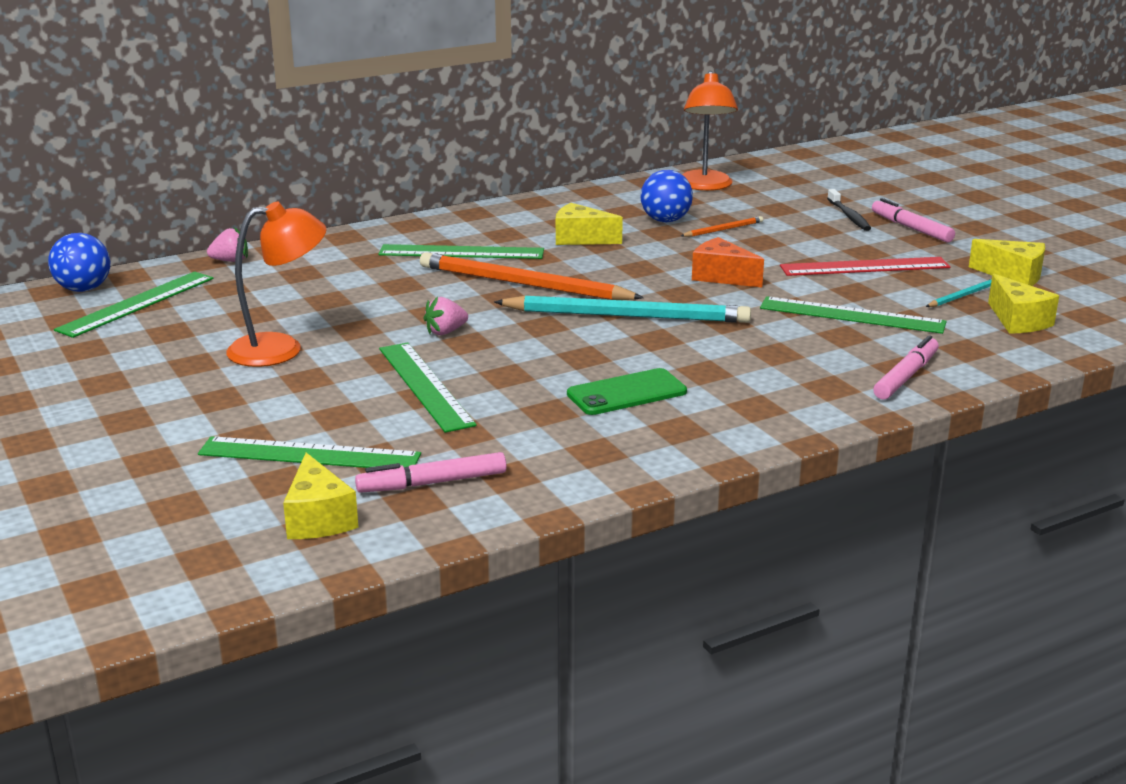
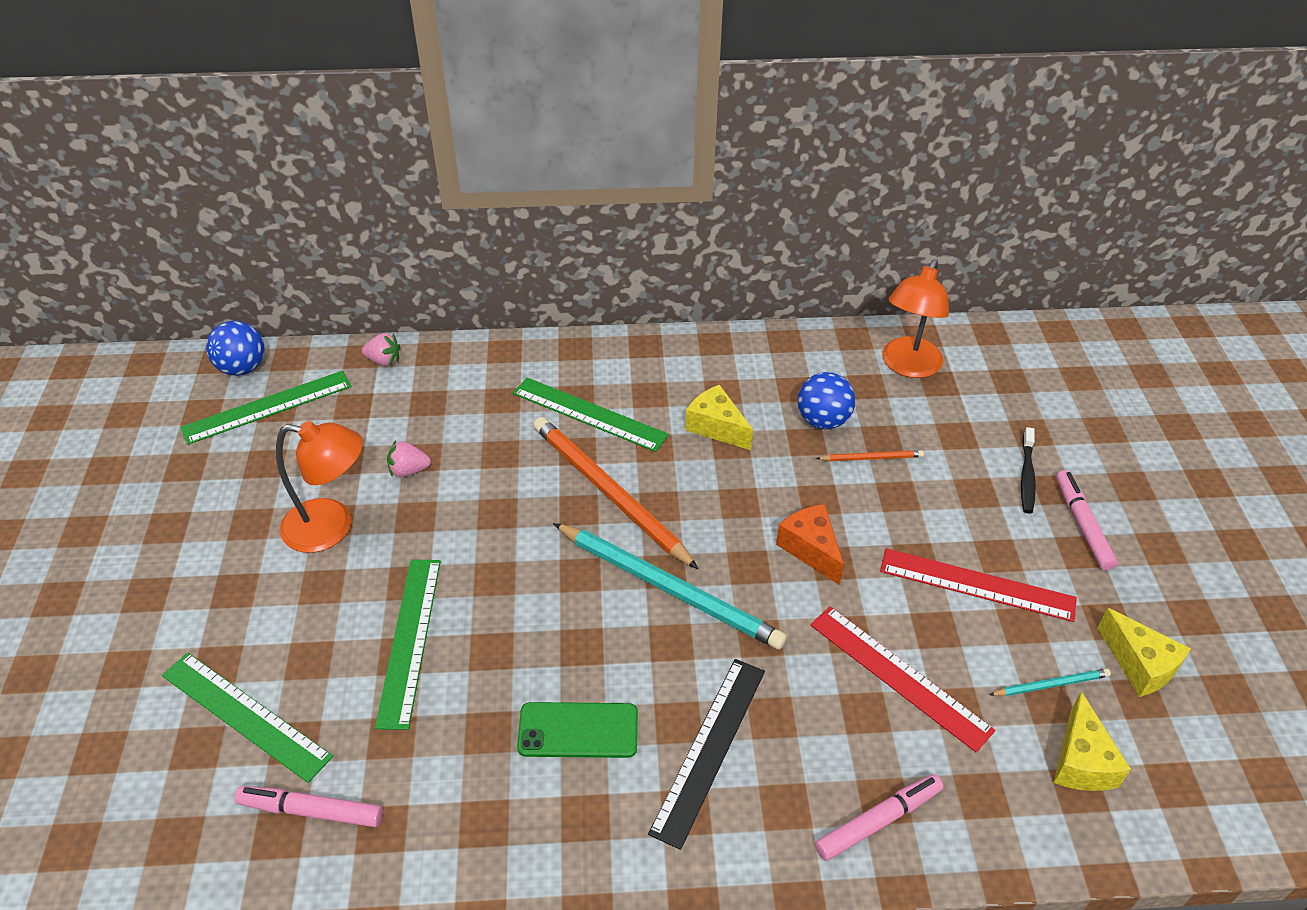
camera: 25 degrees right, 20 degrees up
(318, 518) = (187, 825): yellow cheese -> none
(445, 332) = (486, 552): pink strawberry -> pink strawberry (408, 470)
(744, 376) = (709, 749): none -> black ruler
(851, 315) = (899, 676): green ruler -> red ruler

